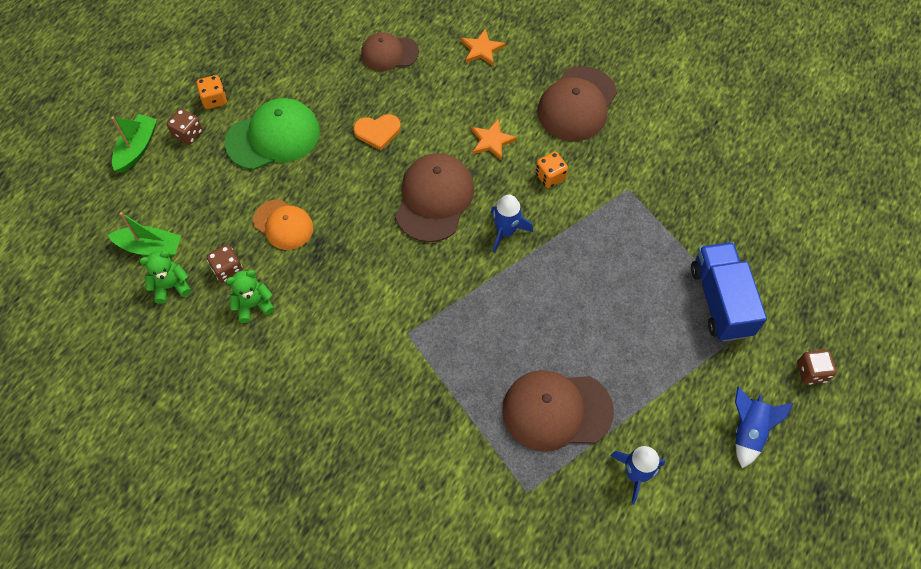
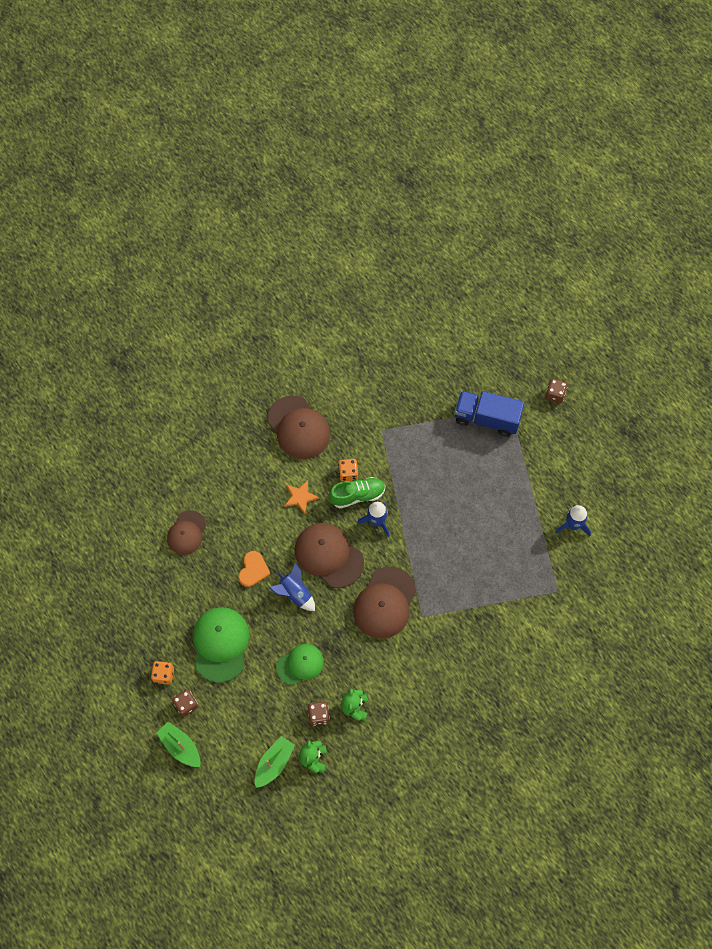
camera: 65 degrees left, 5 degrees up
(283, 225) = (300, 664): orange cap -> green cap
(482, 49) = (217, 467): orange star -> none
(527, 198) = (357, 495): none -> green shoe
(556, 410) = (515, 550): brown cap -> brown cap (384, 603)
(748, 431) = (574, 449): blue rocket -> blue rocket (295, 593)

